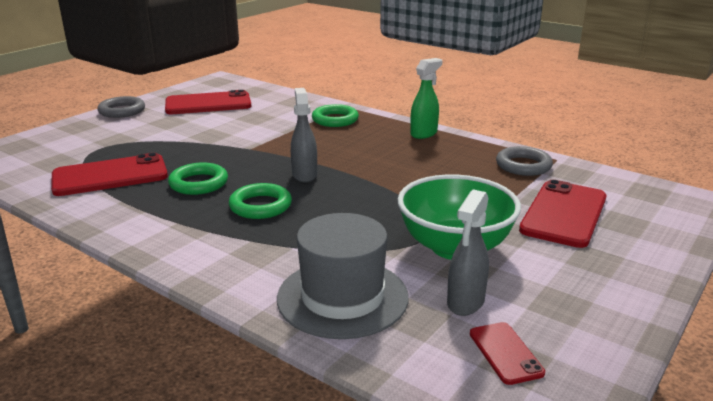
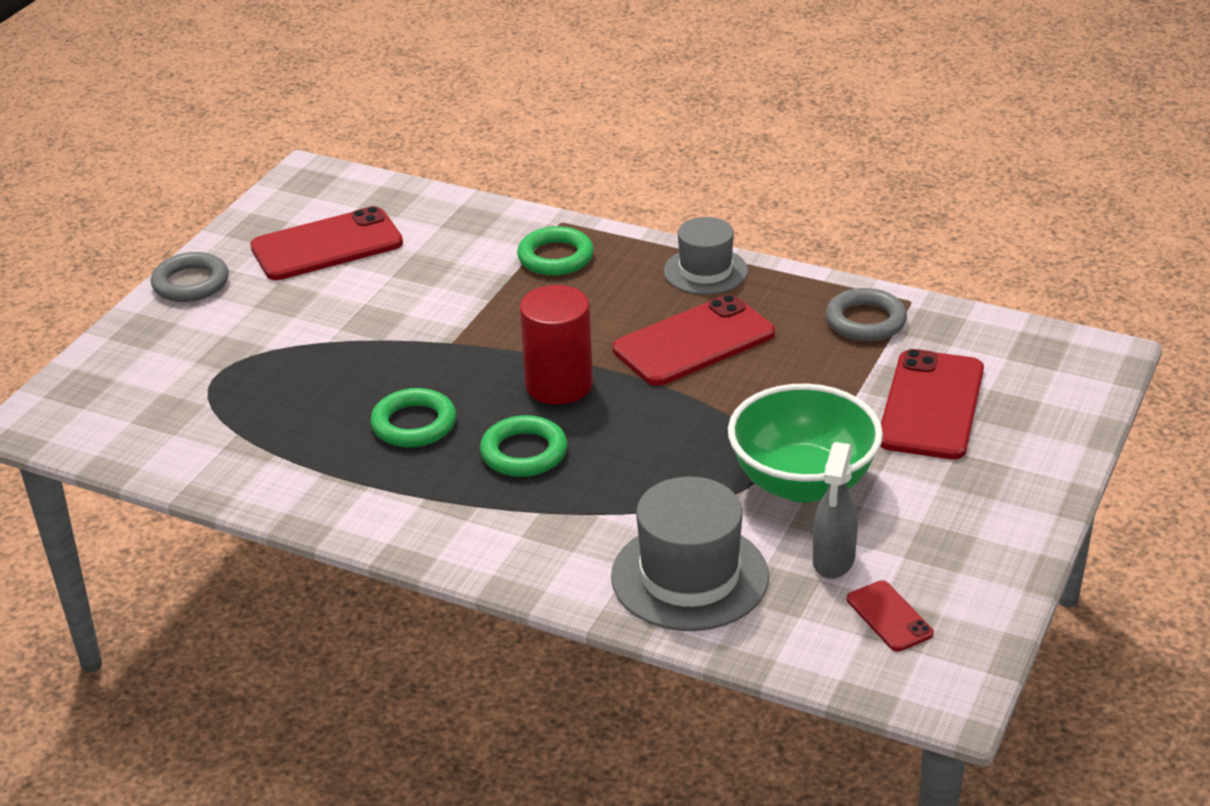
camera: 10 degrees left, 10 degrees up
(110, 176) = (273, 429): red phone -> red phone (694, 342)
(304, 175) = (559, 385): grey spray bottle -> red cylinder
(424, 134) = (705, 271): green spray bottle -> grey hat

